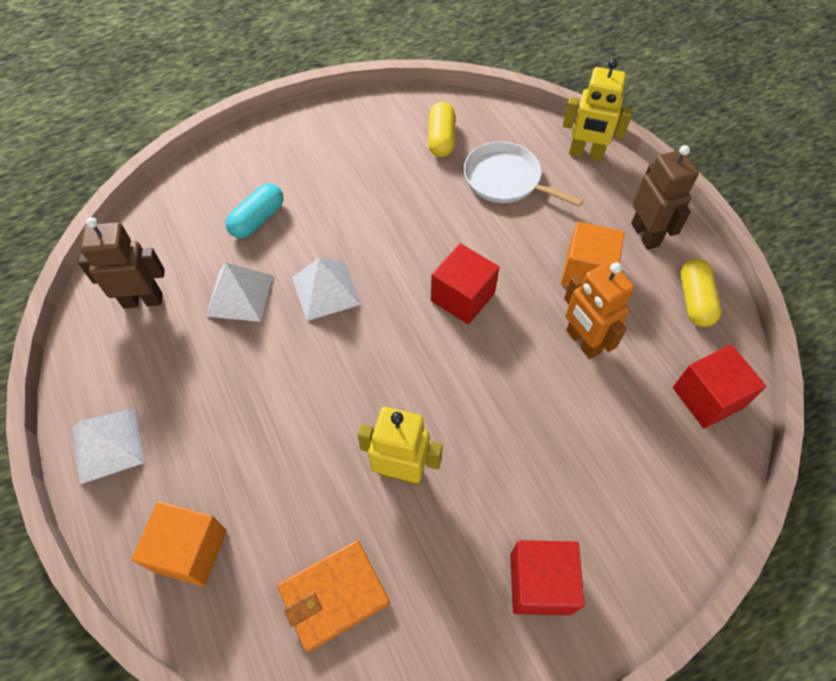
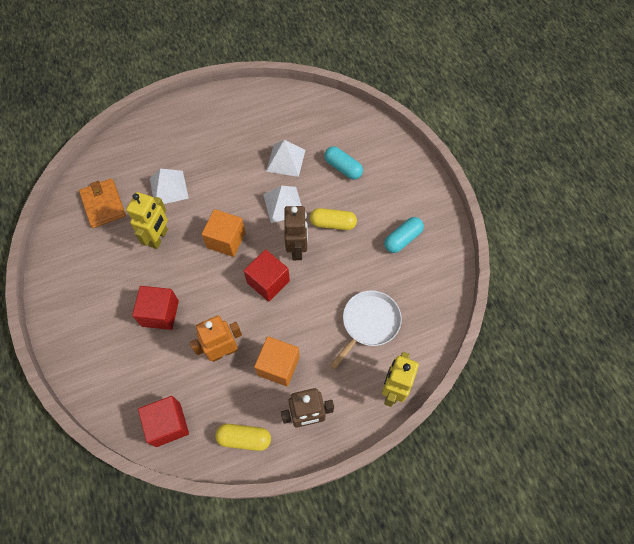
camera: 95 degrees right, 5 degrees up
(107, 445) = (202, 108): white pyramid -> white pyramid (169, 188)
(143, 300) = (288, 115): brown robot -> brown robot (297, 249)
(190, 550) = (140, 145): orange cube -> orange cube (226, 240)
(377, 149) = (402, 239): none -> turquoise capsule
(441, 139) = (412, 282): yellow capsule -> yellow capsule (333, 223)
(540, 583) = (82, 300): red cube -> red cube (160, 313)

